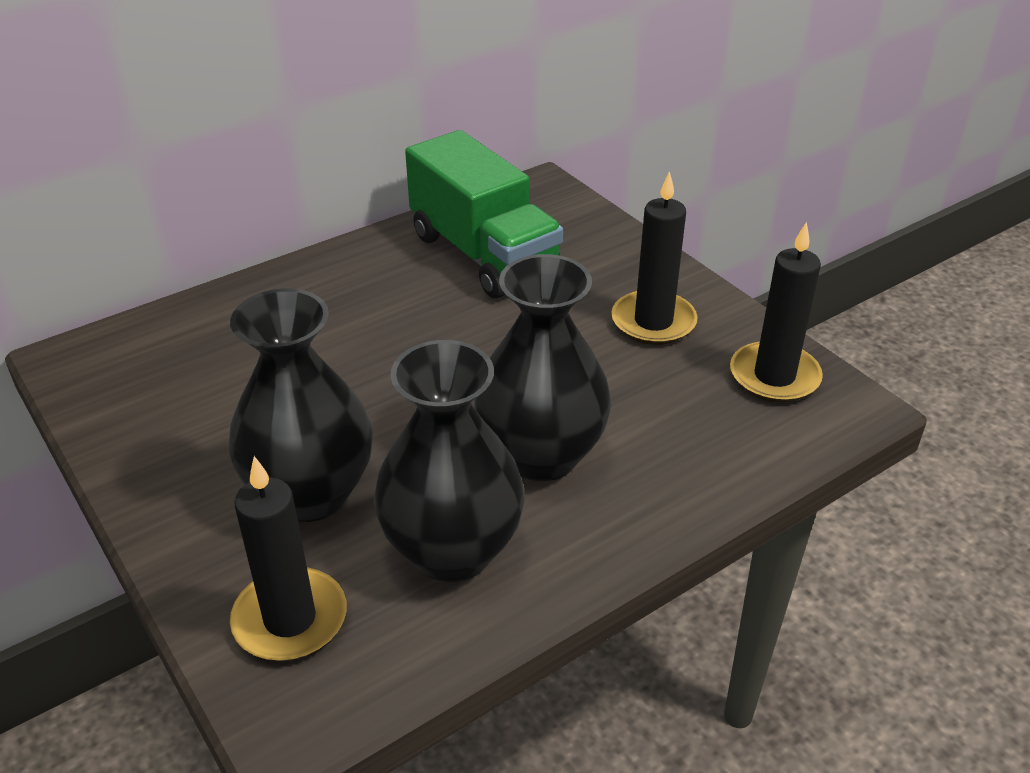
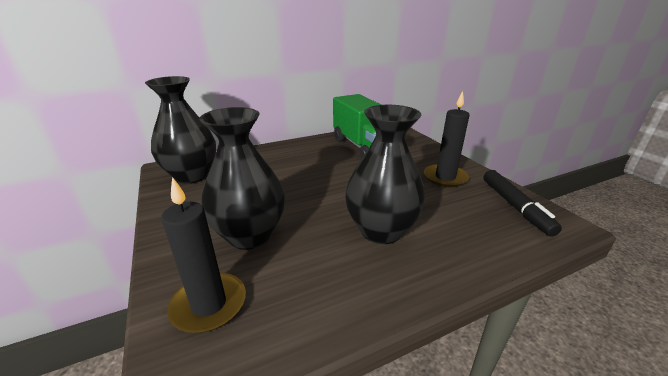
camera: 10 degrees right, 10 degrees down
(452, 551) = (320, 276): black vase -> black vase (192, 176)
(774, 376) = (515, 206): black candle -> black marker

